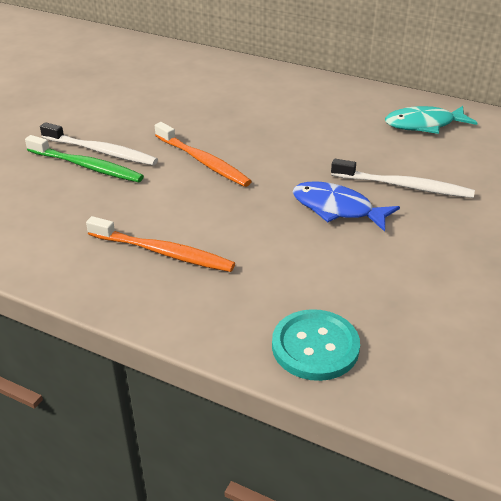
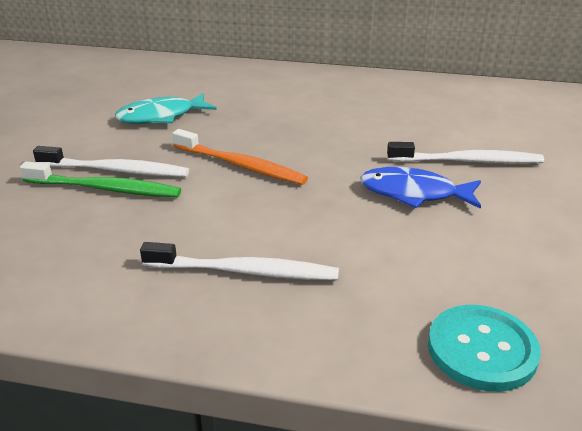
camera: 15 degrees left, 5 degrees down
(163, 252) = (244, 271): orange toothbrush -> white toothbrush
(424, 124) = (449, 101): turquoise fish -> turquoise fish (161, 116)

